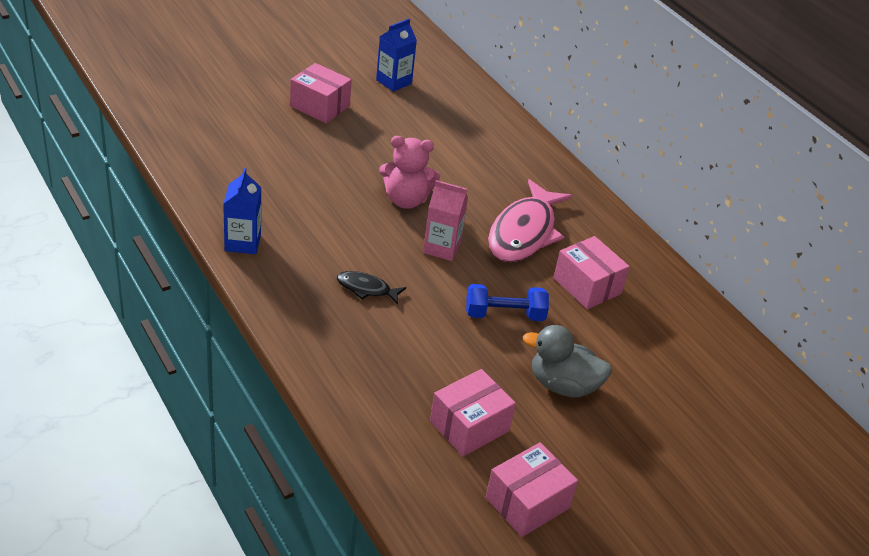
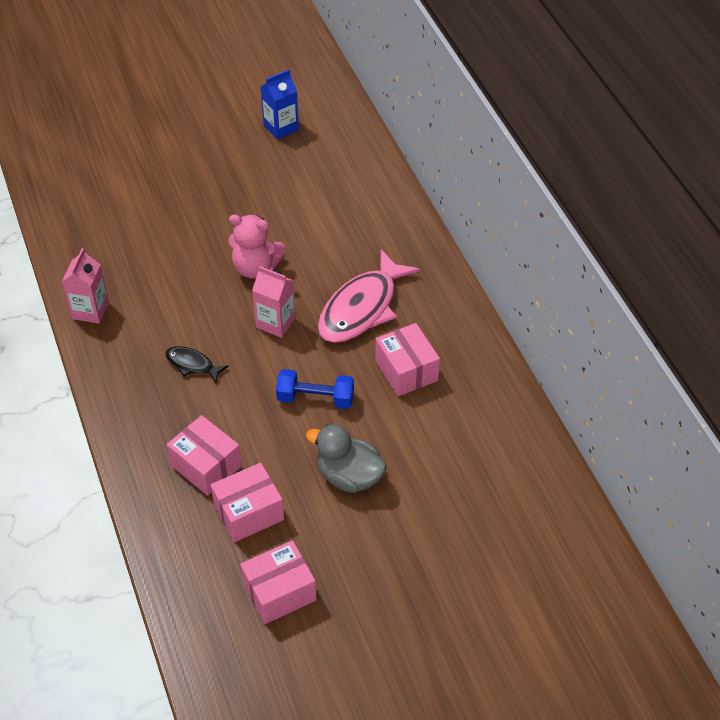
camera: 15 degrees right, 10 degrees up
(242, 242) = (90, 310): blue carton -> pink carton
(320, 106) = (199, 157): pink box -> pink box (206, 466)

